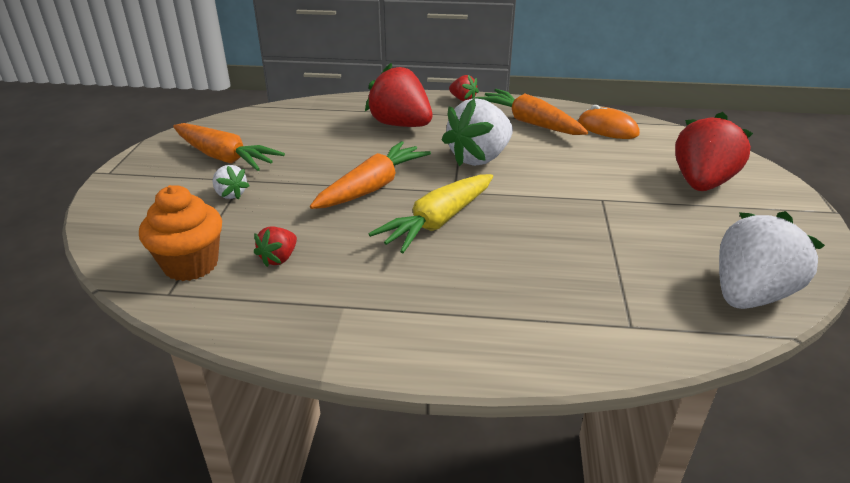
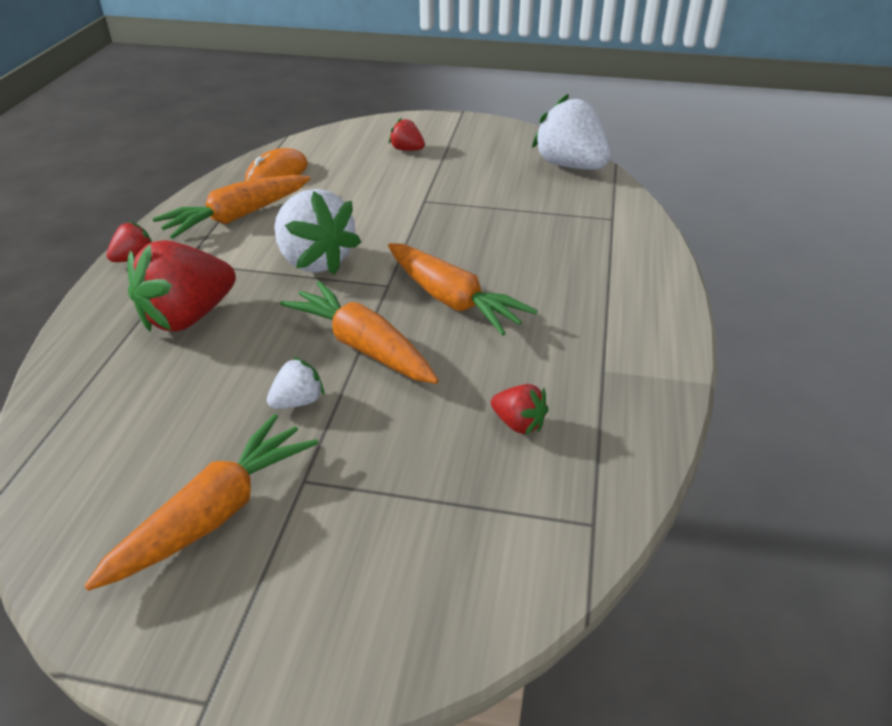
camera: 85 degrees left, 5 degrees up
(191, 264) = (530, 510): orange cupcake -> none
(230, 194) = (347, 490): white strawberry -> white strawberry (298, 401)
(438, 222) = (452, 300): yellow carrot -> orange carrot
(701, 183) = (407, 150): red strawberry -> red strawberry, size x0.48

